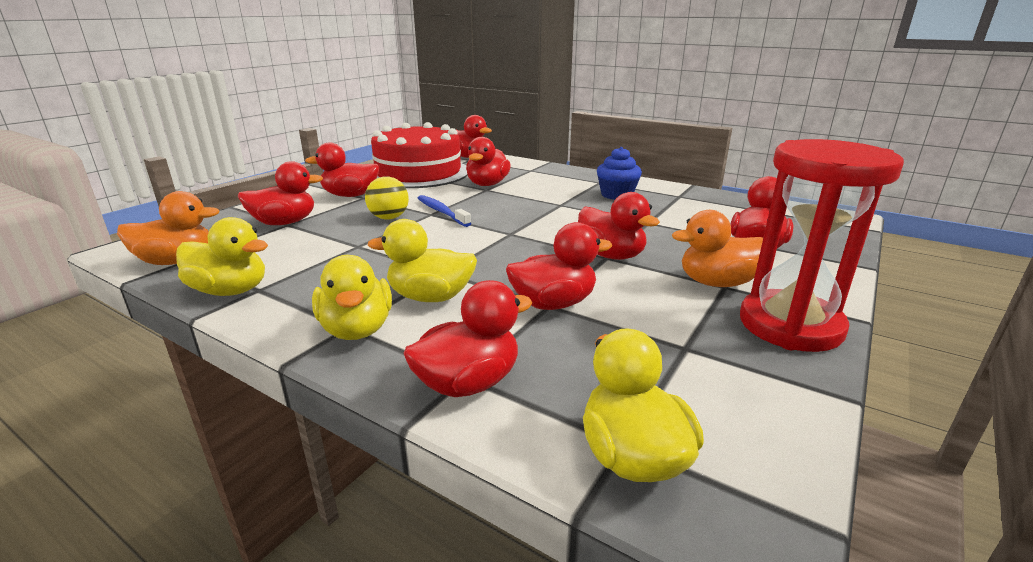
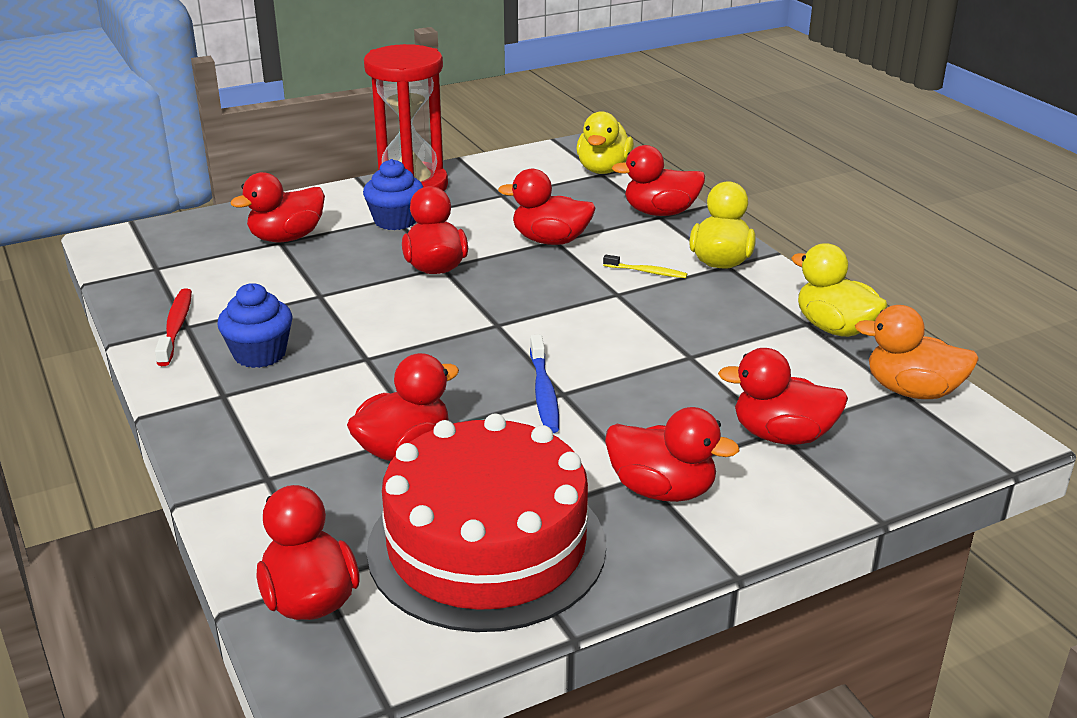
camera: 150 degrees left, 5 degrees up
(389, 218) = (626, 401): yellow ball -> none
(430, 297) = (646, 272): yellow duck -> yellow toothbrush
(682, 194) = (176, 327): none -> red toothbrush
(717, 283) = (395, 221): orange duck -> blue cupcake

